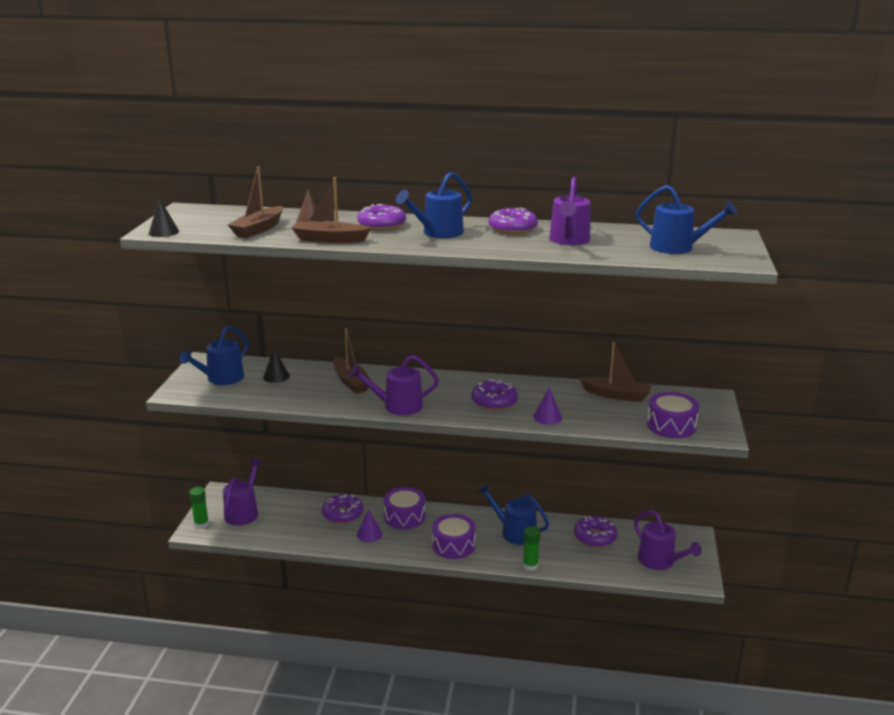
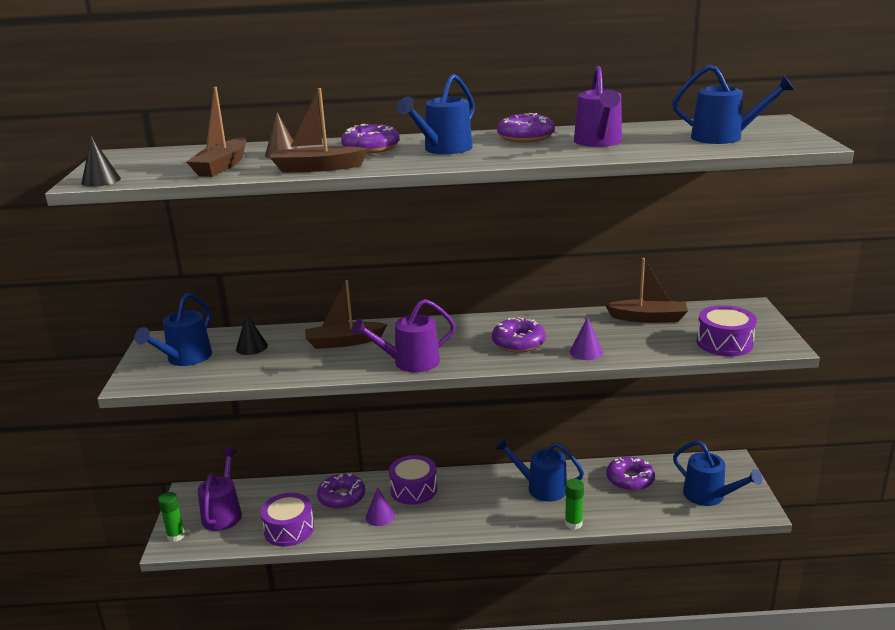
camera: 10 degrees left, 0 degrees up
(351, 382) = (344, 342): brown boat -> brown boat turned 120 degrees clockwise
(453, 545) = (480, 513): purple drum -> purple drum (289, 529)
(660, 561) = (709, 496): purple watering can -> blue watering can

